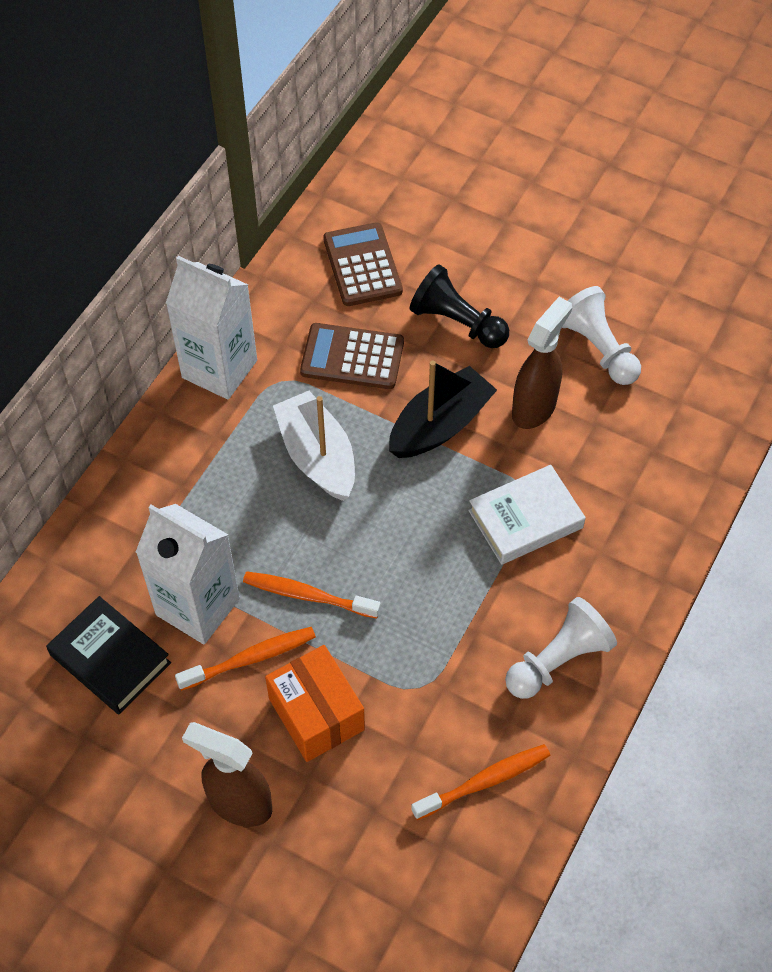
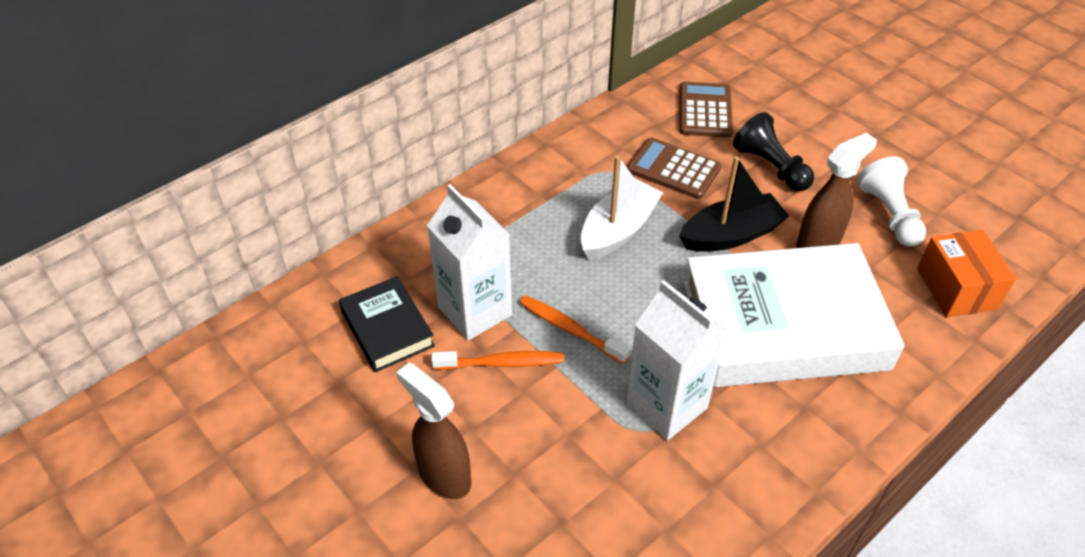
camera: 20 degrees right, 10 degrees down
(219, 369) = (563, 151): white carton -> white carton (666, 405)
(316, 714) = (540, 424): orange box -> orange box (956, 288)
(317, 456) = (618, 230): white boat -> white boat turned 45 degrees clockwise
(485, 781) = (674, 531): orange toothbrush -> none
(525, 519) = (784, 325): white book -> white book, size x2.06
(558, 660) = (778, 448): white pawn -> none

